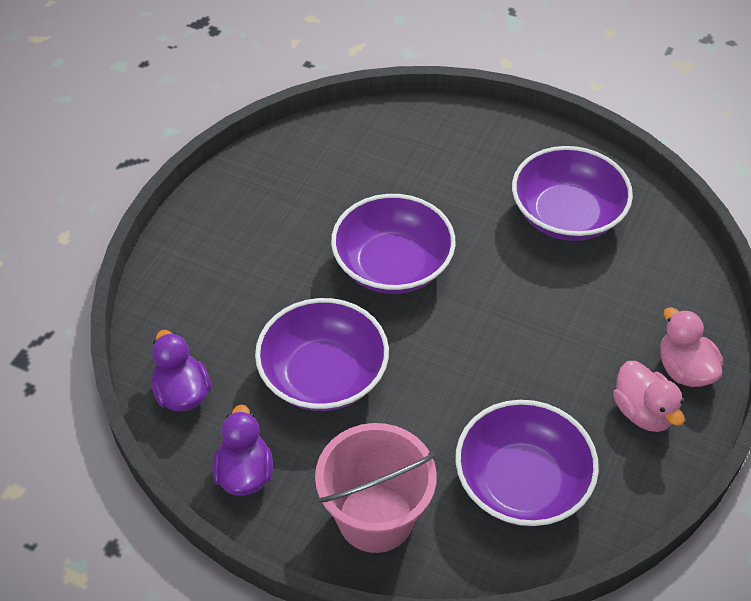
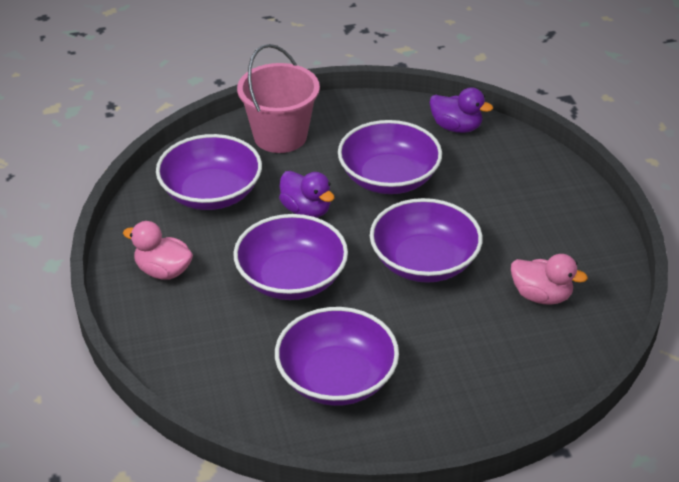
camera: 140 degrees right, 10 degrees down
(244, 473) = (373, 116): purple duck -> purple duck (306, 210)
(526, 324) = (291, 278): none -> purple bowl
(684, 369) = (152, 314): pink duck -> pink duck (541, 296)

